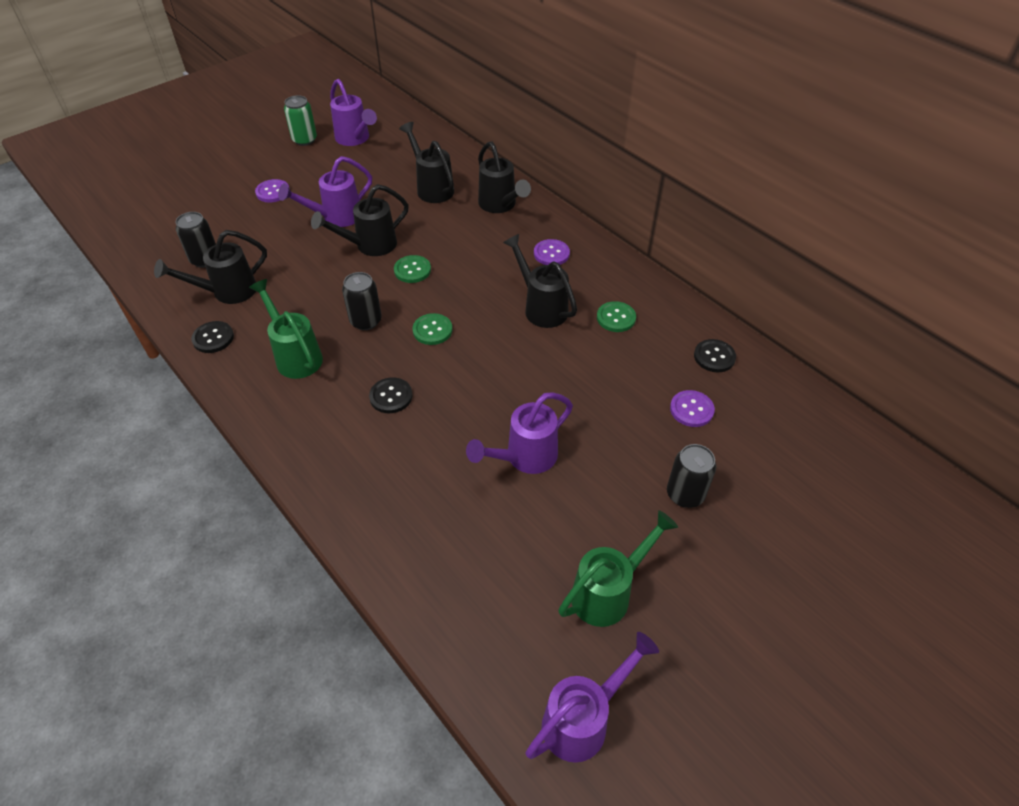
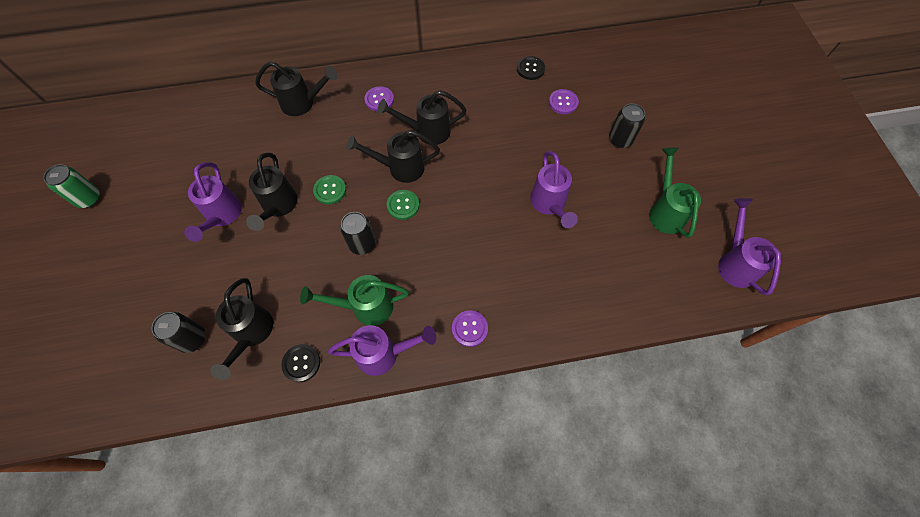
camera: 60 degrees left, 15 degrees up
(273, 192) = (143, 251): purple button -> purple button (469, 329)
(355, 139) = (126, 160): purple watering can -> purple watering can (384, 354)
(391, 396) = (449, 259): black button -> none
(432, 187) = (243, 135): black watering can -> black watering can (399, 168)
(616, 318) = (465, 97): green button -> none

